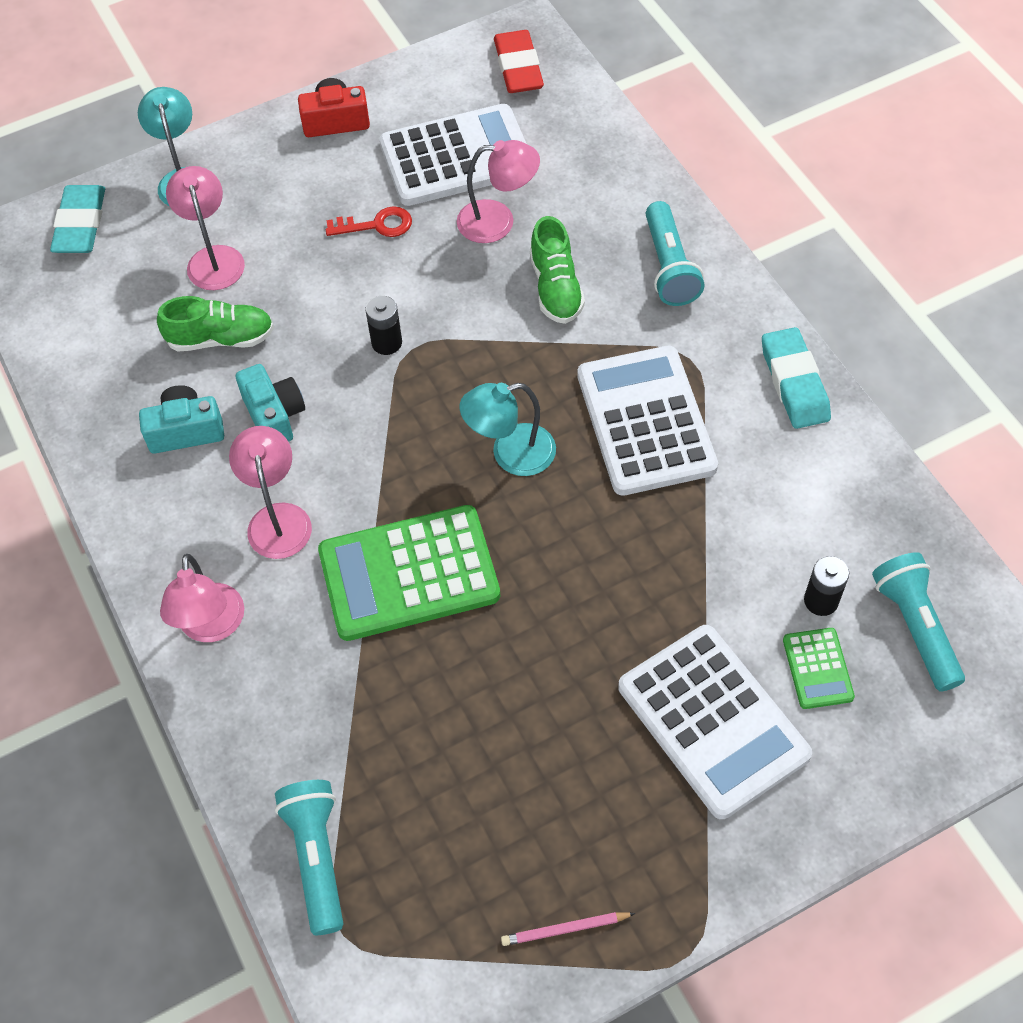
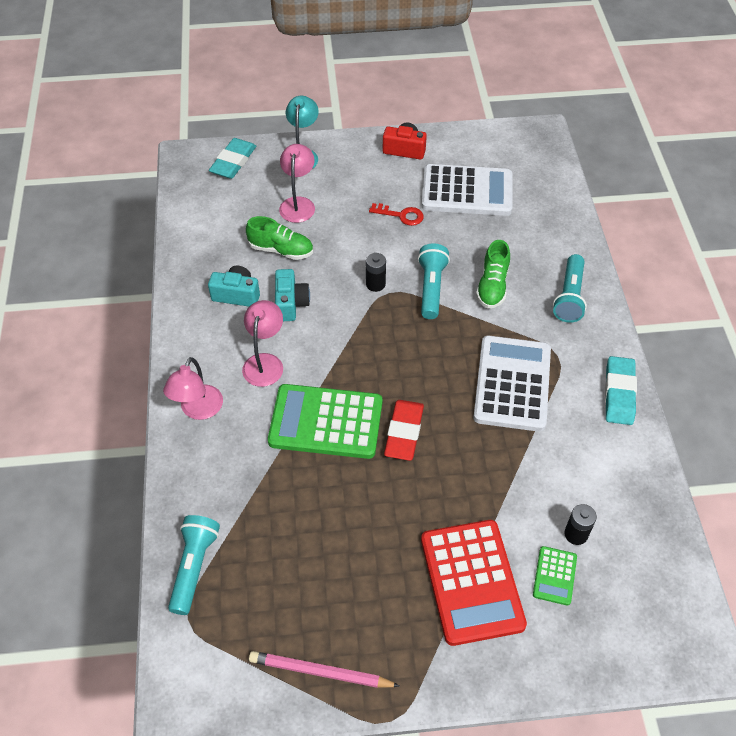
camera: 20 degrees right, 5 degrees down
(498, 221) = (475, 236): pink lamp -> none
(510, 454) = (419, 374): turquoise lamp -> none
(518, 67) = (528, 151): red eraser -> red eraser (404, 432)
(565, 929) = (320, 672): pink pencil -> pink pencil, size x1.68
(713, 721) = (472, 582): white calculator -> red calculator
(915, 627) = (632, 574): turquoise flashlight -> turquoise flashlight (431, 288)

